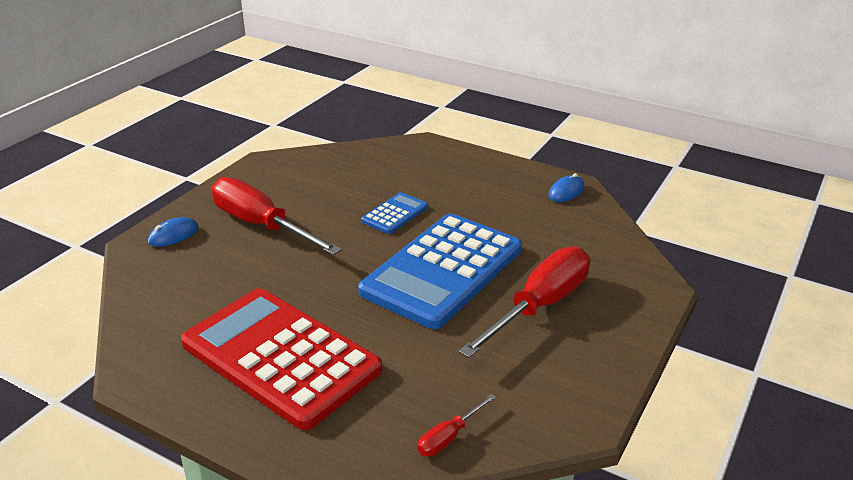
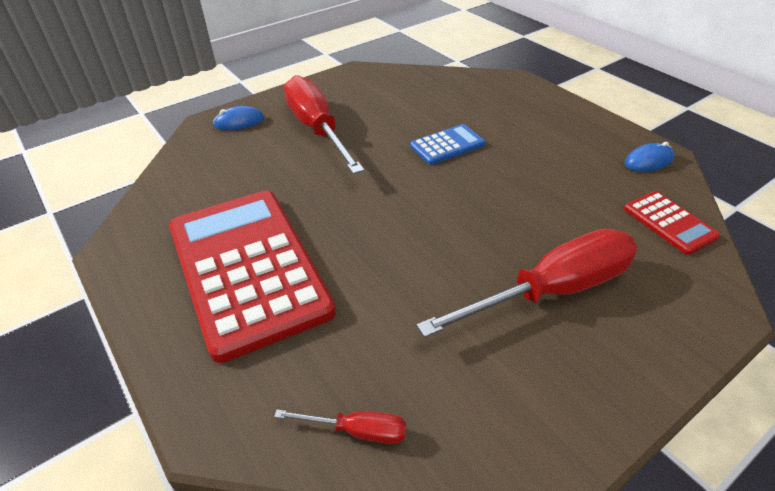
camera: 25 degrees right, 10 degrees up
(442, 270) = (463, 218): blue calculator -> none
(449, 437) = (357, 430): red screwdriver -> red screwdriver turned 150 degrees counterclockwise
(601, 236) = (669, 223): none -> red calculator

